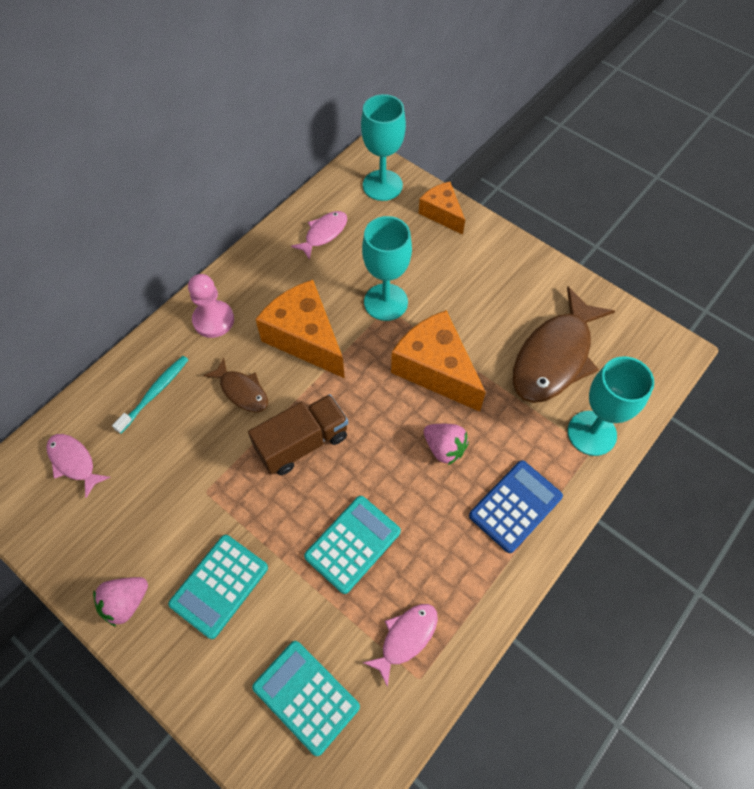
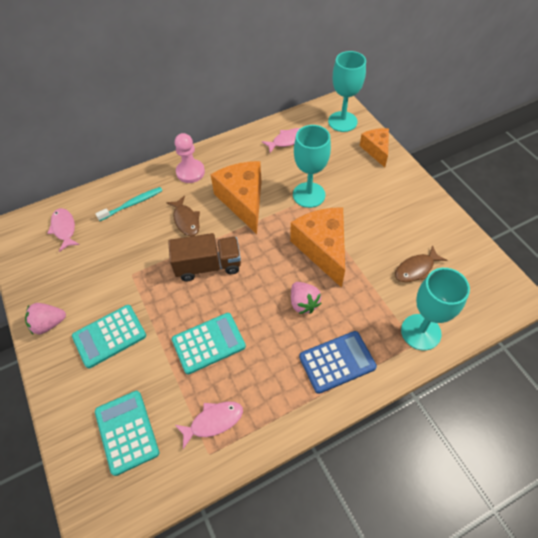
camera: 25 degrees right, 5 degrees down
(554, 357) = (416, 269): brown fish -> brown fish, size x0.51

